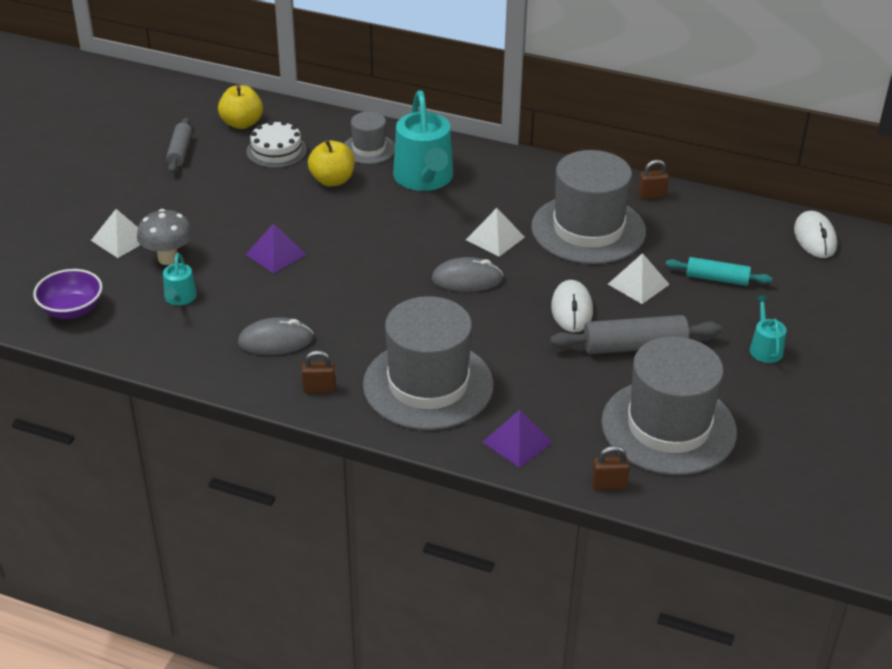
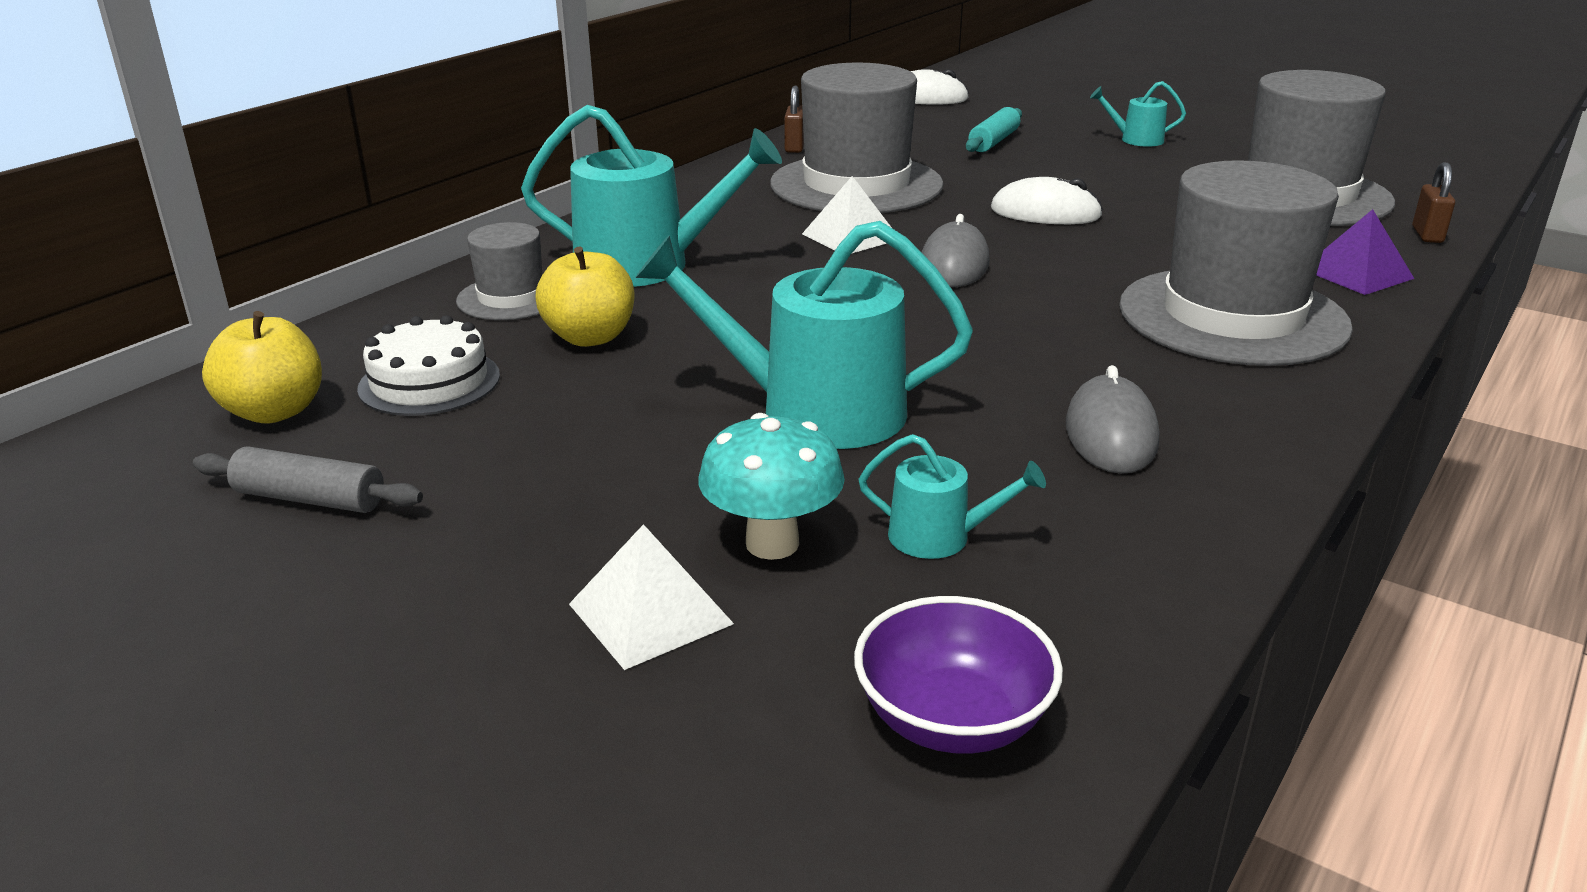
camera: 75 degrees left, 10 degrees down
(168, 258) = (772, 543): grey mushroom -> turquoise mushroom
(276, 254) = (814, 411): purple pyramid -> turquoise watering can
(319, 389) = (1257, 403): brown padlock -> none
(634, 346) = (1132, 192): grey rolling pin -> none
(638, 284) = (994, 175): white pyramid -> none

